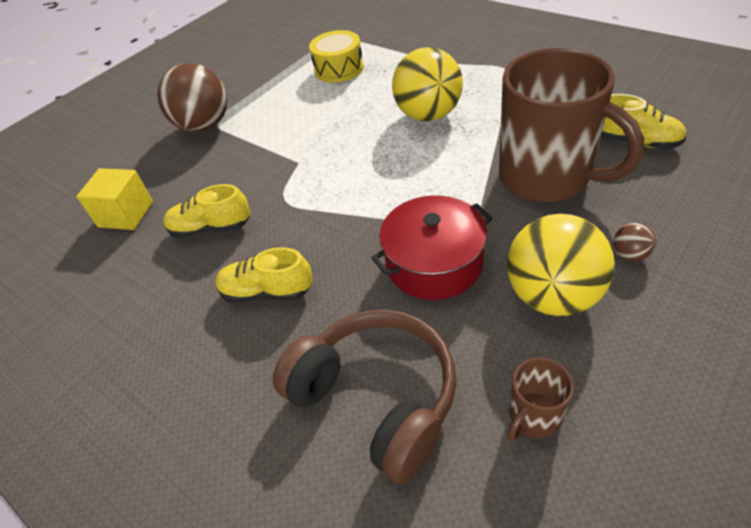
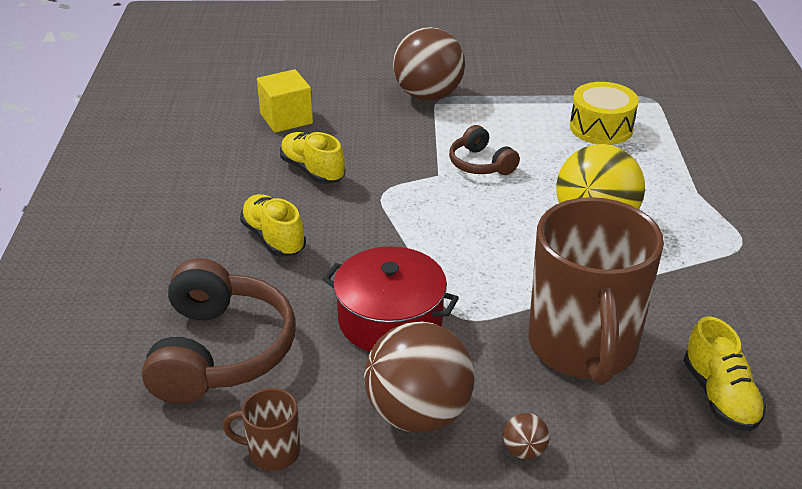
camera: 45 degrees right, 10 degrees down
(311, 136) = (481, 164): none -> brown headphones
(552, 295) = (418, 413): yellow ball -> brown ball

